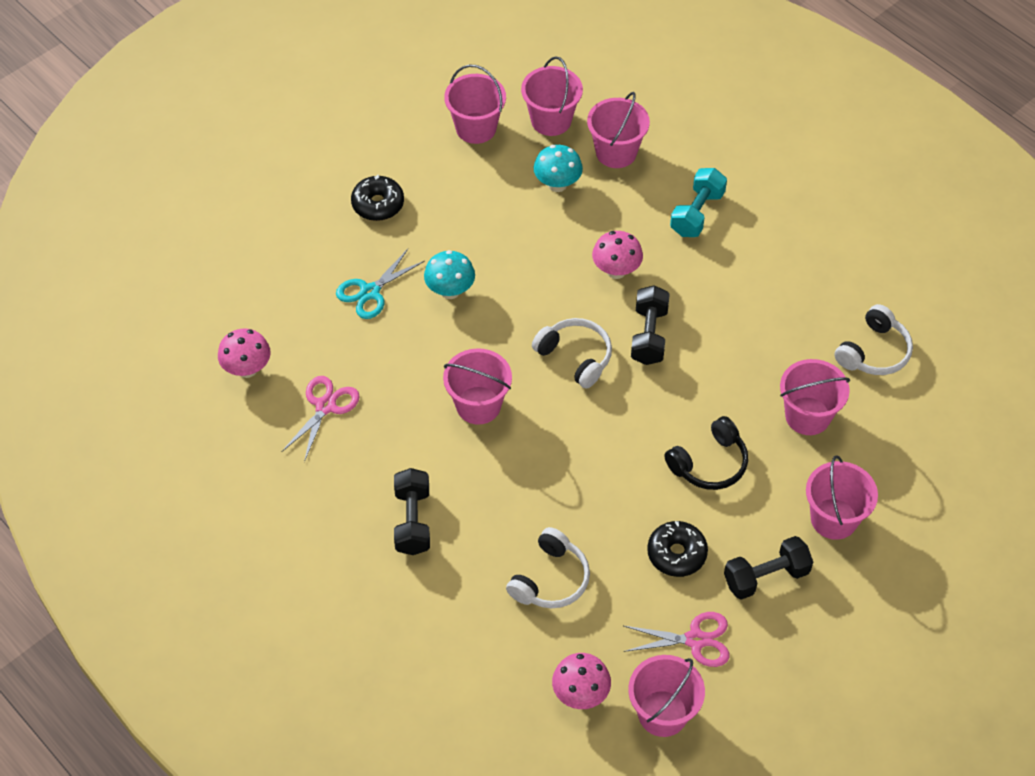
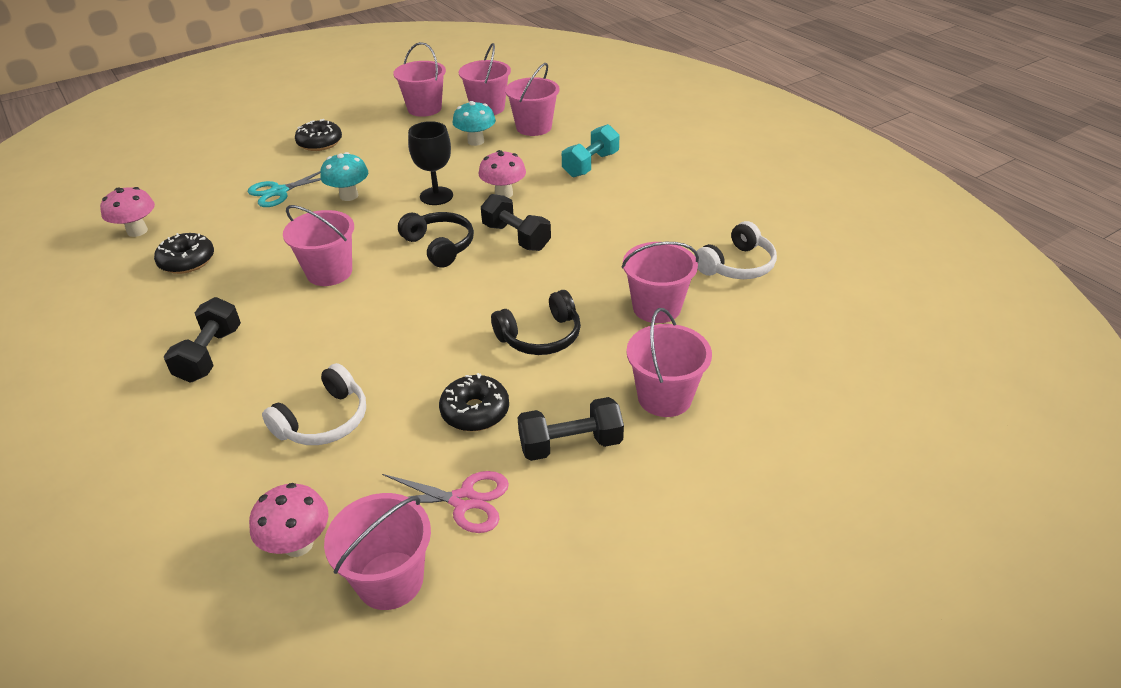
camera: 10 degrees right, 15 degrees down
(325, 406) = (187, 261): pink scissors -> black donut
(545, 281) = (436, 196): none -> black goblet
(575, 357) = (440, 246): white headphones -> black headphones
(649, 335) = (516, 237): black dumbbell -> black dumbbell turned 60 degrees counterclockwise

